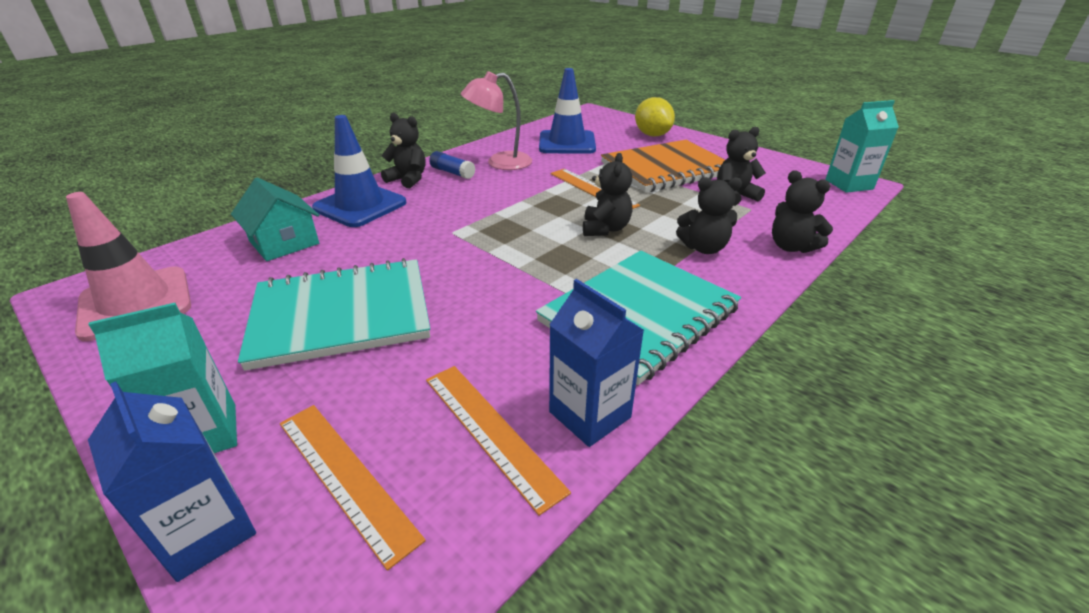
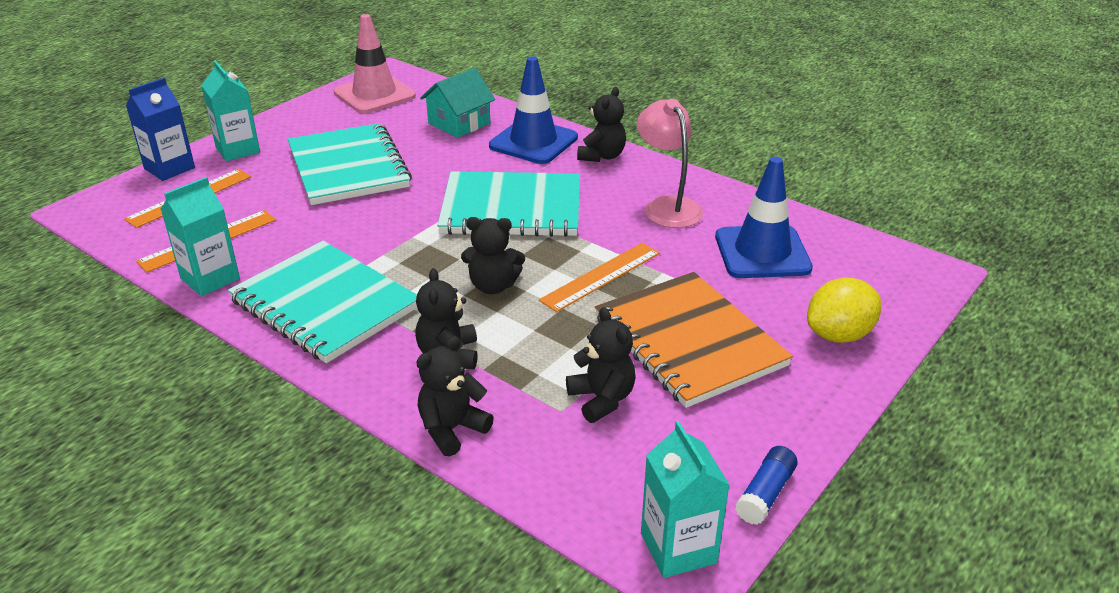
camera: 85 degrees right, 0 degrees up
(452, 172) = (628, 179): blue glue stick -> blue glue stick (765, 494)
(481, 218) = (511, 208): none -> turquoise notebook
(590, 414) = (210, 279): blue carton -> turquoise carton

